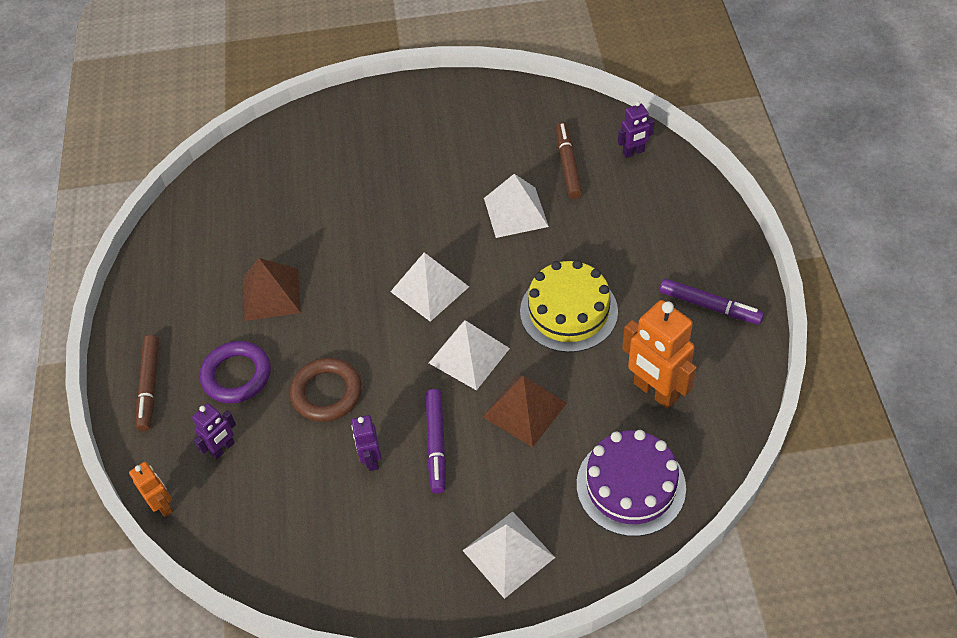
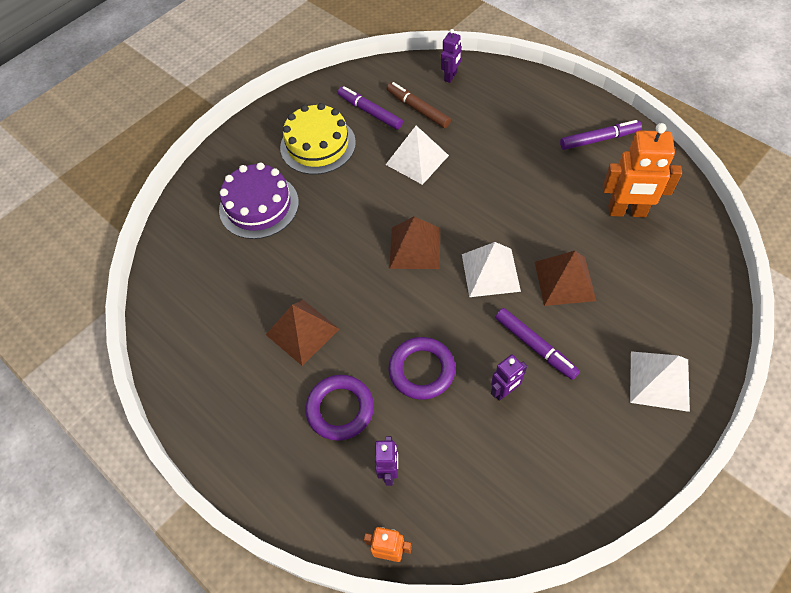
camera: 40 degrees left, 5 degrees up
(150, 386) = (278, 471): brown marker -> none
(327, 393) = (422, 370): brown ring -> purple ring
(371, 459) = (504, 391): purple robot -> purple robot turned 75 degrees counterclockwise
(429, 289) = (415, 247): white pyramid -> brown pyramid
(522, 140) = (370, 112): none -> purple marker
(568, 311) = (521, 199): yellow cake -> yellow cake (318, 145)
(631, 485) = (678, 279): purple cake -> purple cake (259, 206)

